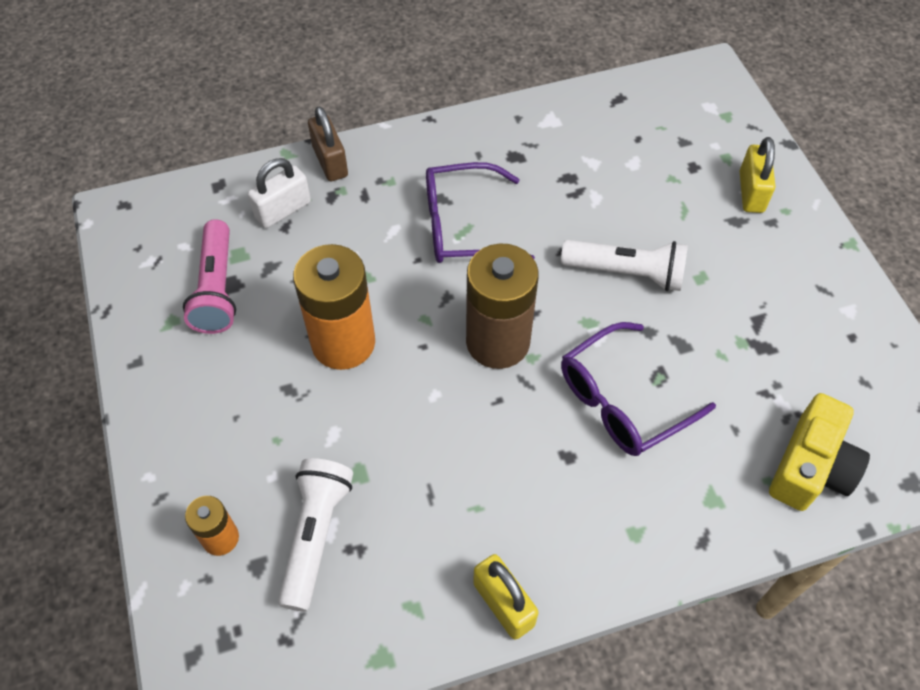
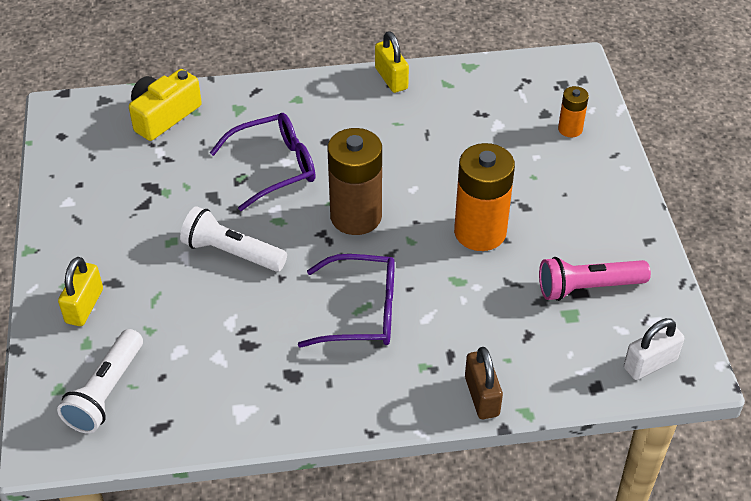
camera: 170 degrees left, 10 degrees down
(217, 289) = (587, 287): pink flashlight -> pink flashlight turned 105 degrees counterclockwise
(283, 210) = (530, 351): white padlock -> white padlock (650, 364)
(316, 535) = (506, 123): white flashlight -> white flashlight (106, 392)

